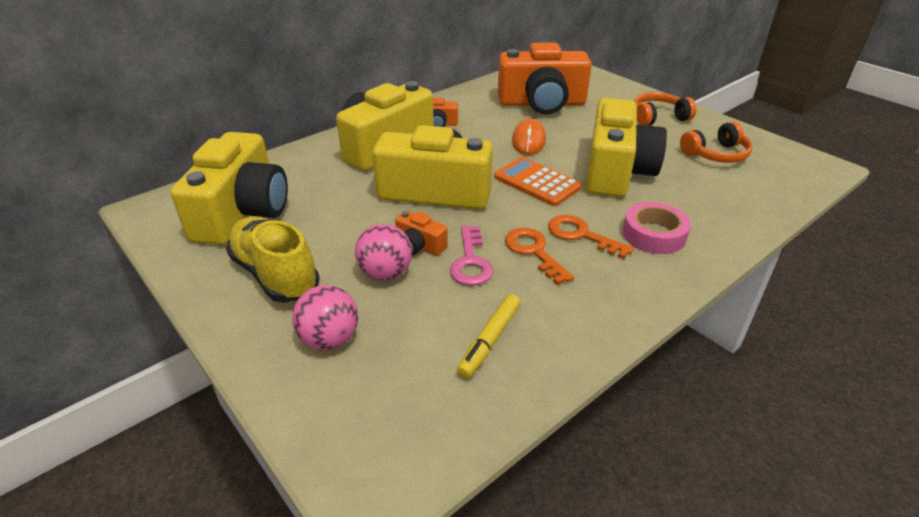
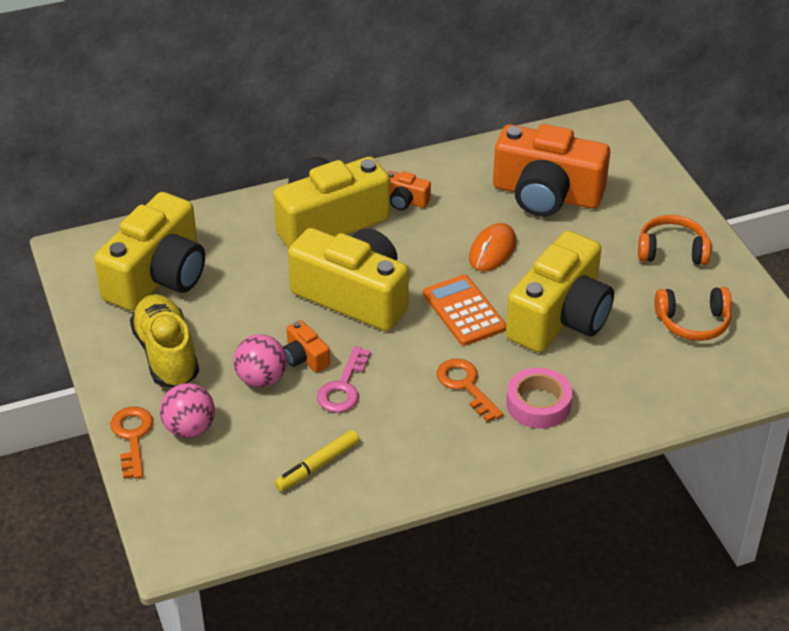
camera: 20 degrees right, 5 degrees up
(534, 252) = (408, 392): orange key -> orange key (132, 437)

